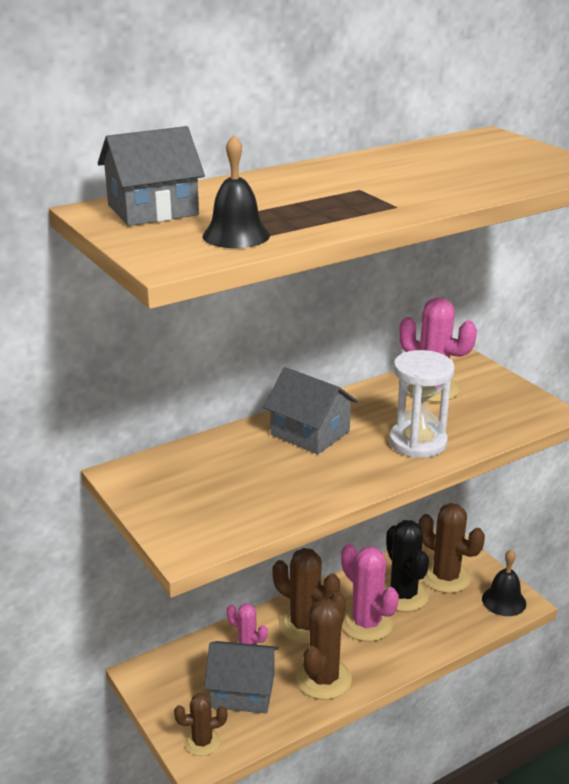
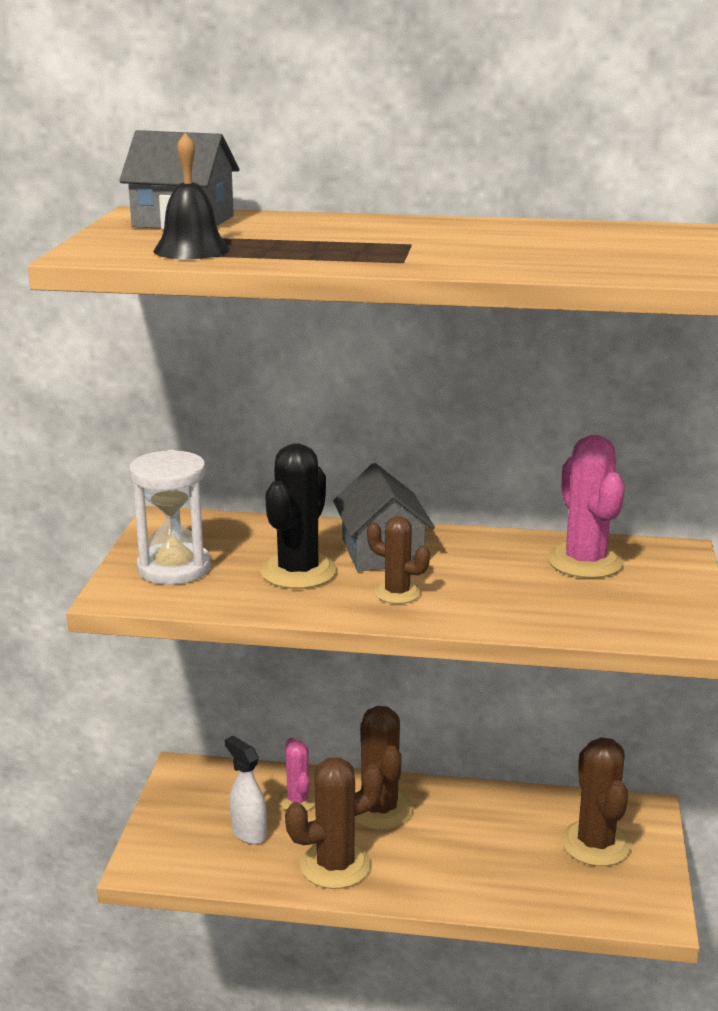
camera: 40 degrees right, 5 degrees down
(202, 742) = (161, 853): brown cactus -> brown cactus (397, 593)
(242, 691) = (248, 833): grey house -> white spray bottle
(366, 623) = (445, 841): pink cactus -> none
(403, 595) = (521, 836): black cactus -> black cactus (298, 572)
(417, 442) = (478, 601): white hourglass -> white hourglass (174, 568)
(504, 601) = (636, 903): black bell -> none

